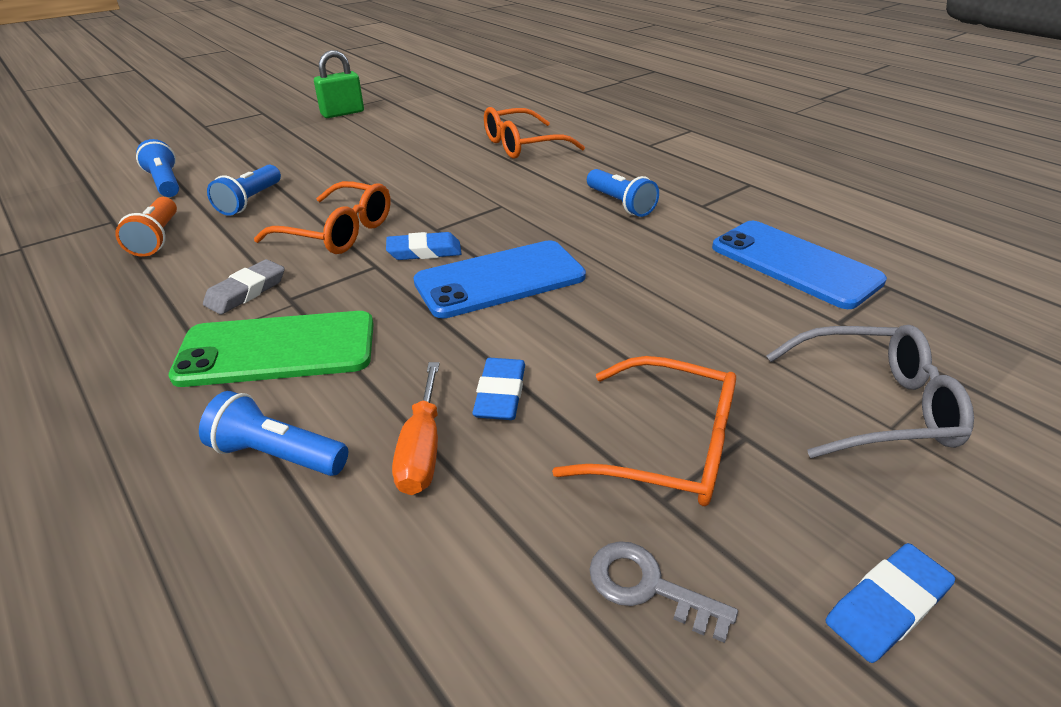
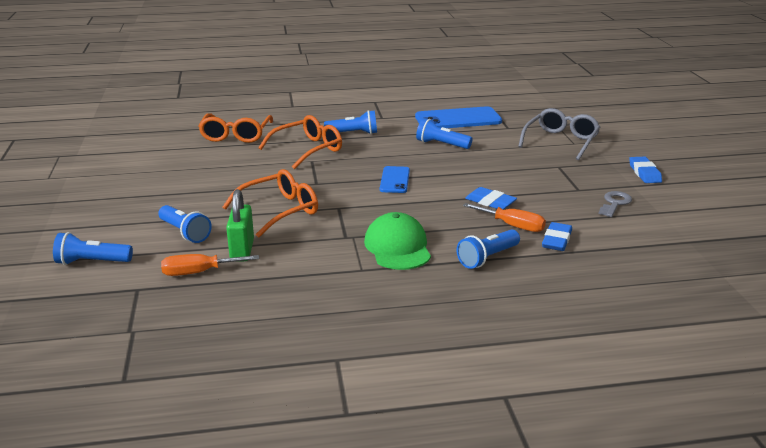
camera: 60 degrees left, 10 degrees down
(157, 238) = (199, 272): orange flashlight -> orange screwdriver
(246, 291) = (321, 248): grey eraser -> none
(277, 349) = (397, 247): green phone -> green cap
(342, 113) = (62, 176): green padlock -> green padlock (242, 250)
(424, 251) = (339, 192): blue eraser -> blue eraser (556, 240)
(500, 279) = (395, 180): blue phone -> blue phone, size x0.57
(648, 587) = (614, 203): grey key -> grey key turned 150 degrees clockwise
(667, 447) = (552, 180): orange glasses -> orange glasses (308, 150)
(674, 279) = (441, 144): none -> blue flashlight

